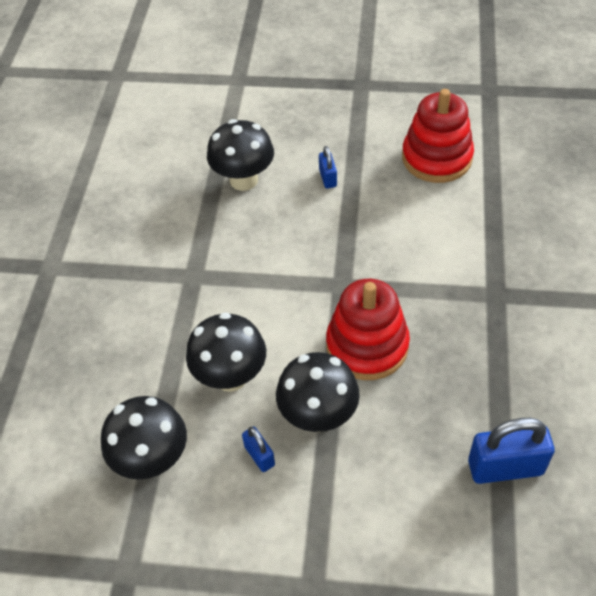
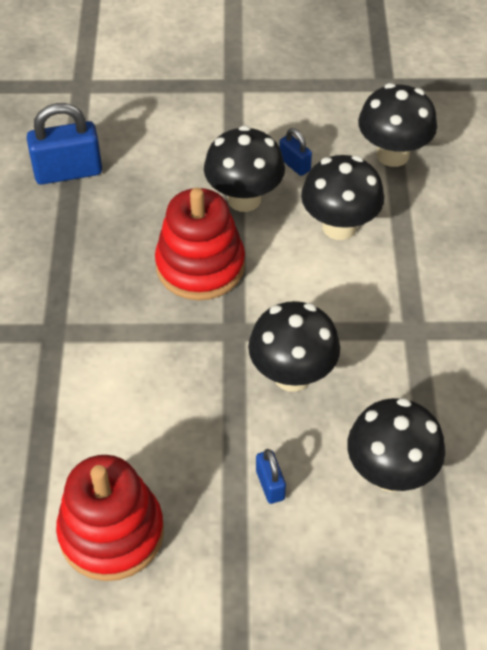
camera: 170 degrees right, 0 degrees up
(300, 247) = (292, 375): none -> black mushroom

